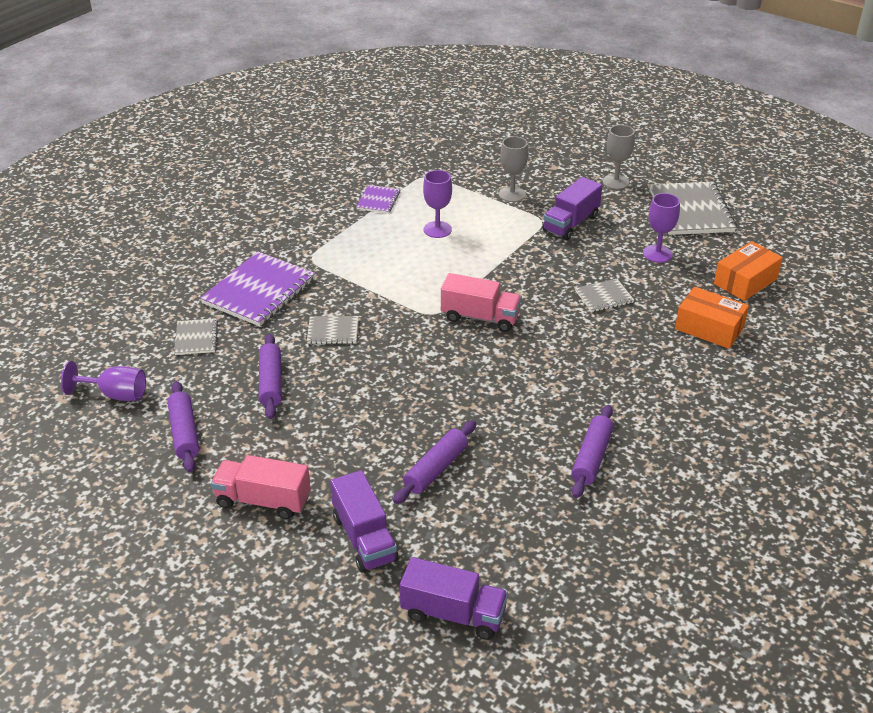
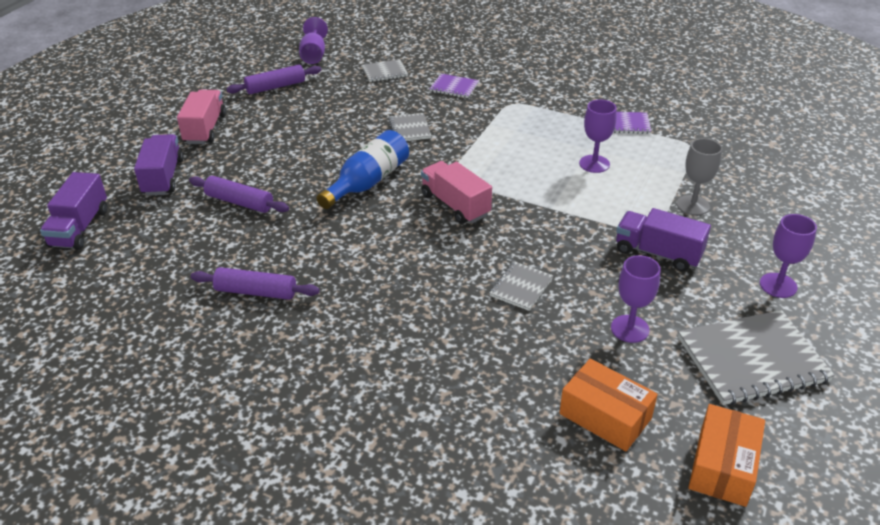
camera: 80 degrees right, 0 degrees up
(259, 291) = (454, 87): purple notebook -> purple notebook, size x0.51
(271, 382) = (337, 111): purple rolling pin -> none
(364, 538) = (163, 177): purple truck -> purple truck turned 120 degrees clockwise
(426, 370) = (368, 182): none -> blue bottle
(480, 317) = (455, 205): pink truck -> pink truck turned 135 degrees clockwise
(604, 297) = (521, 287): grey notebook -> grey notebook turned 60 degrees clockwise
(615, 182) = (778, 285): grey goblet -> purple goblet
(709, 328) = (489, 378): orange box -> orange box (723, 466)

